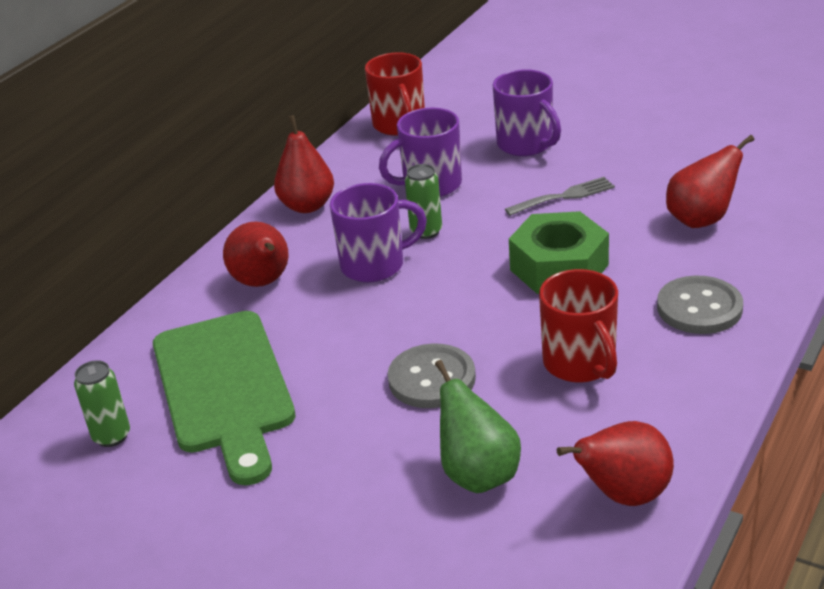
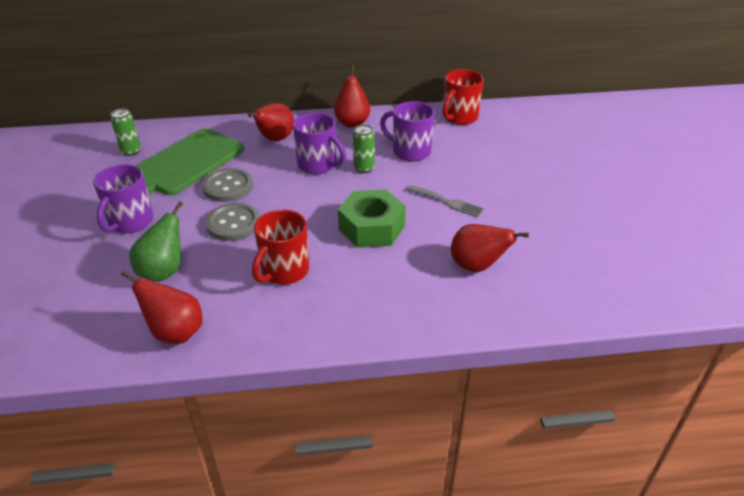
camera: 50 degrees right, 5 degrees up
(526, 145) = (488, 167): purple mug -> purple mug (130, 222)
(699, 308) = (377, 299): grey button -> grey button (228, 187)

